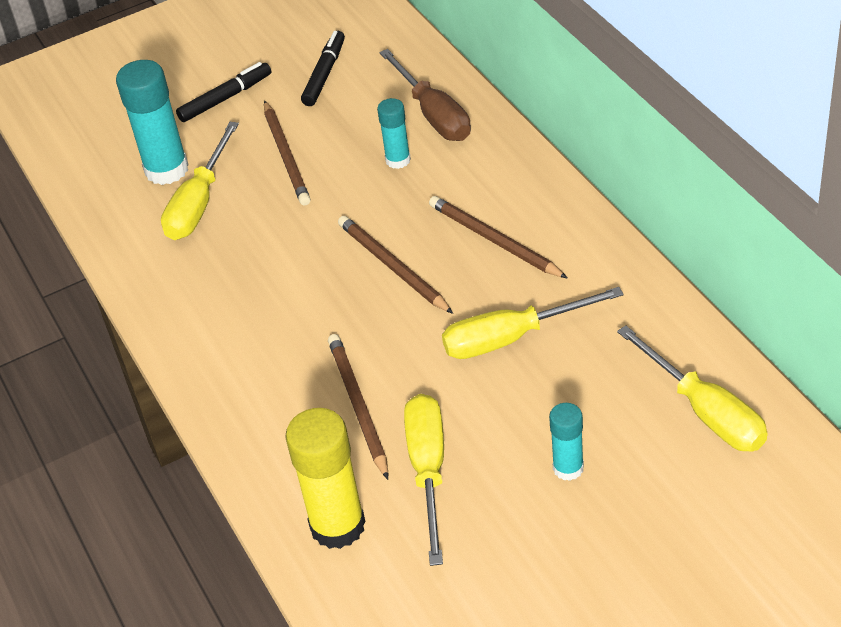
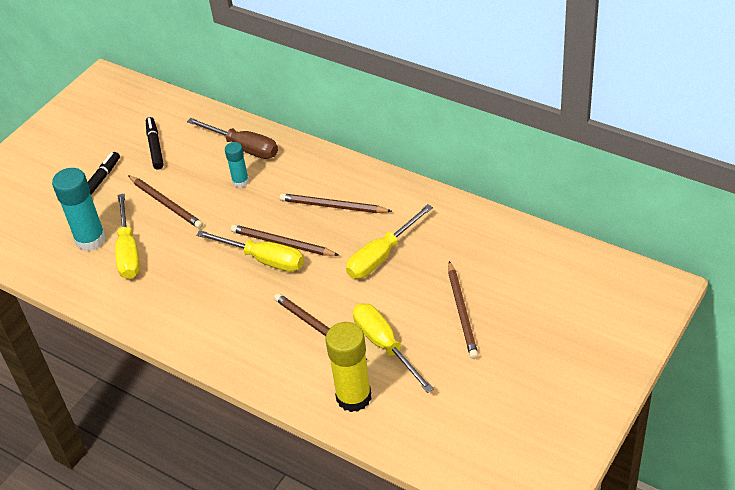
camera: 30 degrees left, 0 degrees up
(568, 468) = (462, 312): turquoise glue stick -> brown pencil
(705, 411) = (515, 253): yellow screwdriver -> yellow screwdriver (264, 259)

